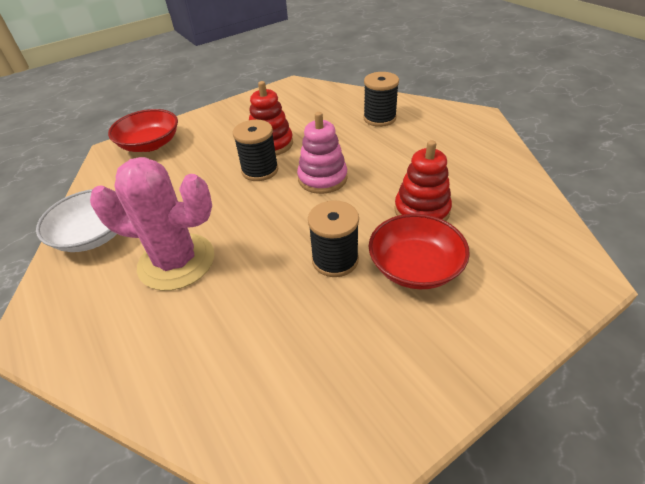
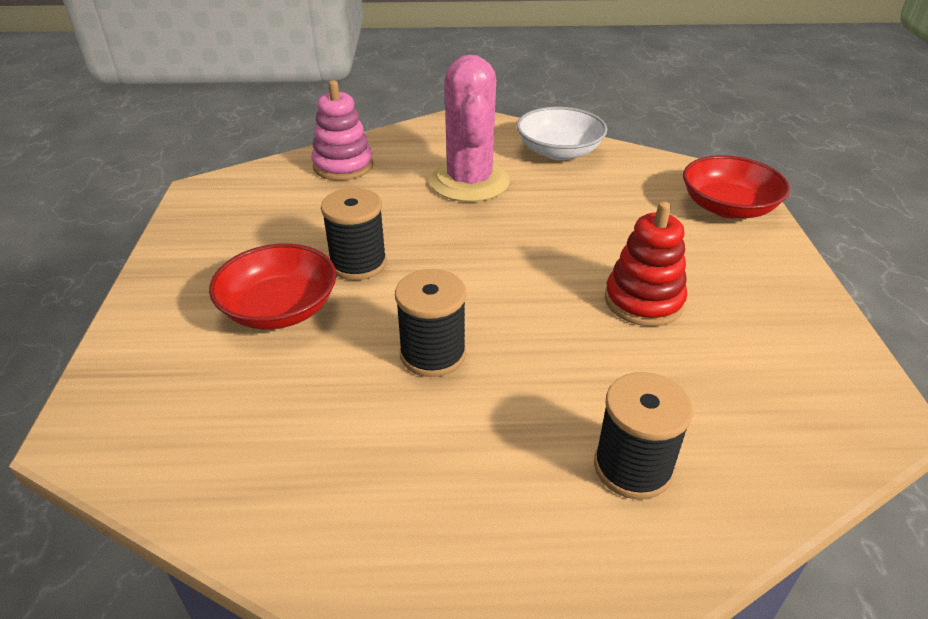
camera: 120 degrees right, 5 degrees down
(176, 261) = (469, 182): pink cactus -> pink cactus turned 45 degrees counterclockwise
(260, 170) = (579, 270): black spool -> black spool (433, 354)
(322, 178) = (506, 313): pink stacking toy -> pink stacking toy (343, 166)
(421, 210) = (345, 365): red stacking toy -> none

